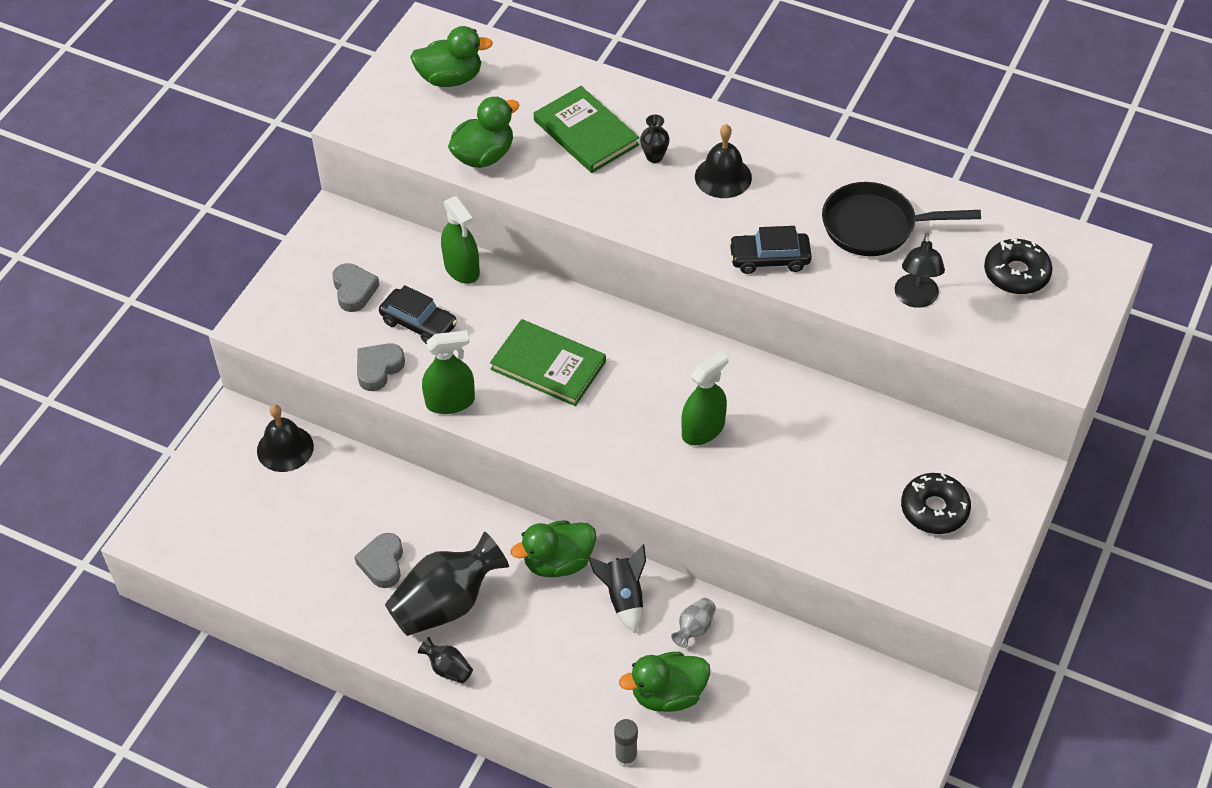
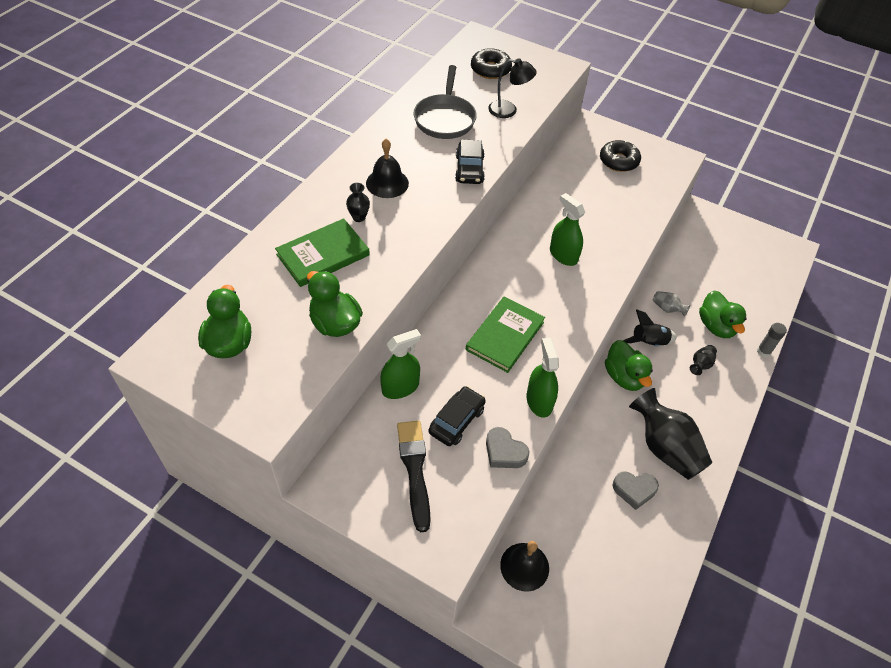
camera: 90 degrees left, 0 degrees up
(354, 290) = (415, 470): grey heart -> black brush
(448, 669) = (718, 448): black vase -> black vase (700, 364)
(875, 226) = (445, 118): black pan -> grey pan

